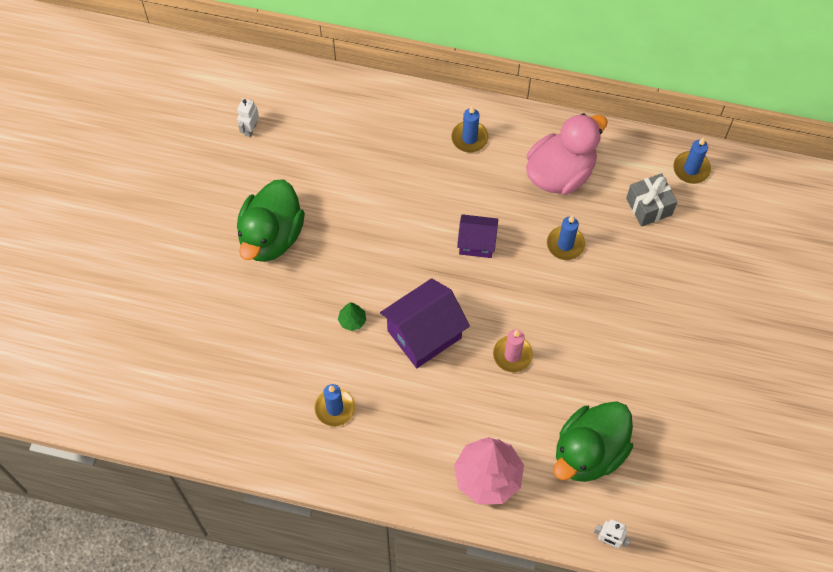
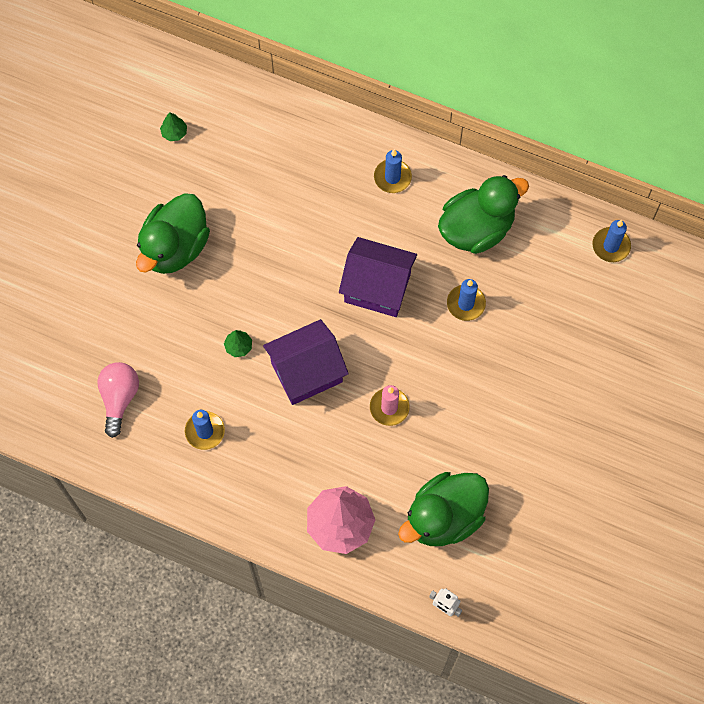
camera: 10 degrees right, 5 degrees up
(243, 390) = (119, 398): none -> pink light bulb
(250, 129) = (174, 133): white robot -> green tree
(476, 243) = (377, 288): purple house -> purple house, size x1.66
(560, 173) = (476, 229): pink duck -> green duck
(649, 206) = (559, 278): grey gift -> none

